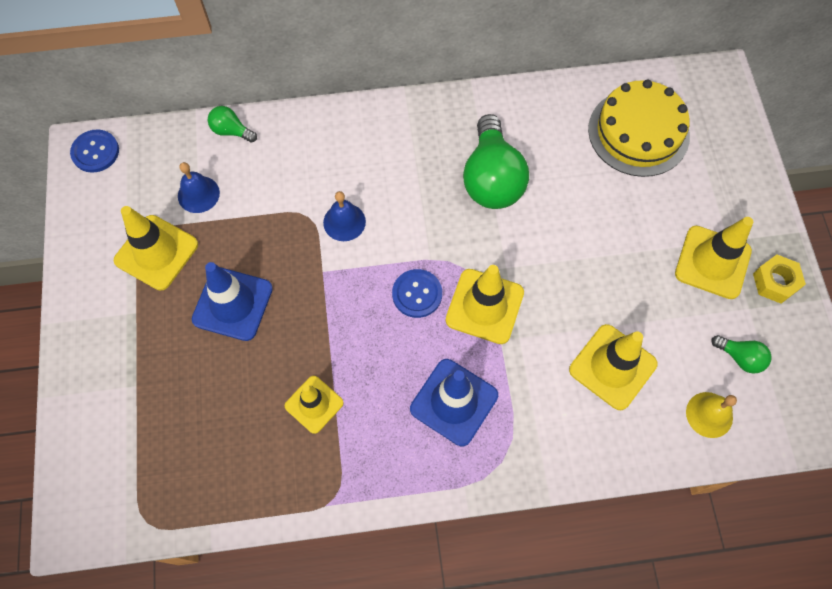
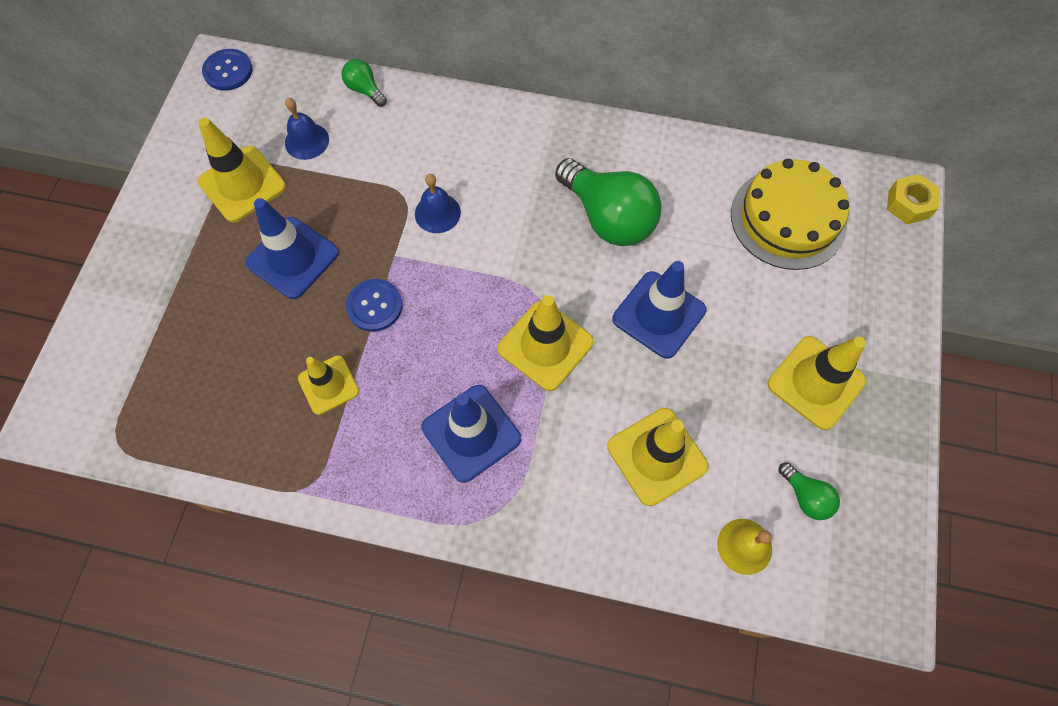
camera: 20 degrees right, 0 degrees up
(417, 294) = (480, 309): blue button -> blue button (375, 306)
(491, 179) = (608, 217): green light bulb -> green light bulb turned 60 degrees counterclockwise
(567, 248) = (659, 314): none -> blue traffic cone
(775, 282) = (880, 428): yellow nut -> yellow nut (908, 204)

